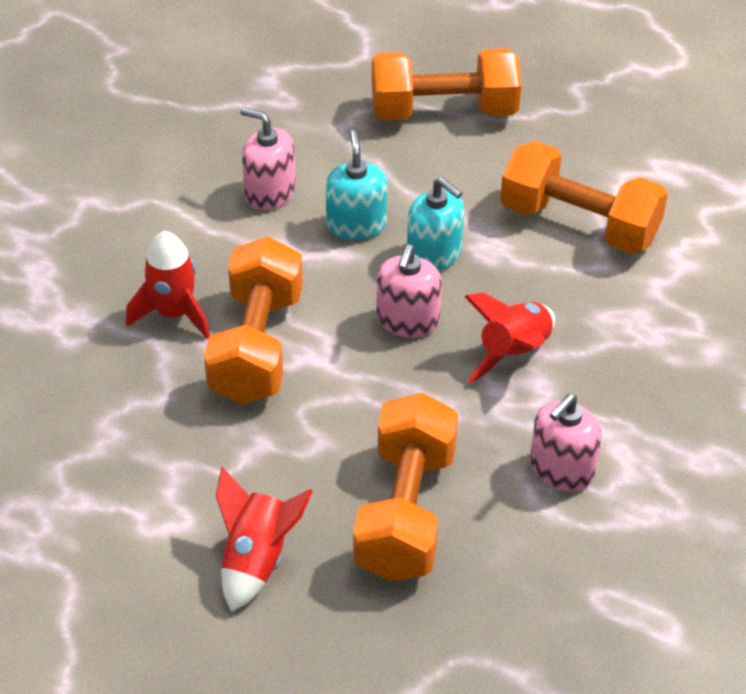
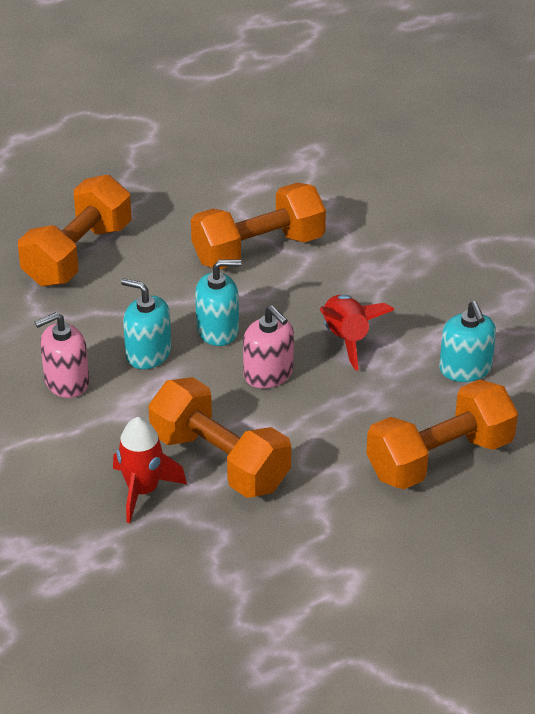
camera: 55 degrees left, 5 degrees down
(257, 559) = (419, 551): red rocket -> none
(405, 512) = (440, 458): orange dumbbell -> orange dumbbell turned 75 degrees counterclockwise
(561, 469) = (465, 368): pink soap dispenser -> turquoise soap dispenser

